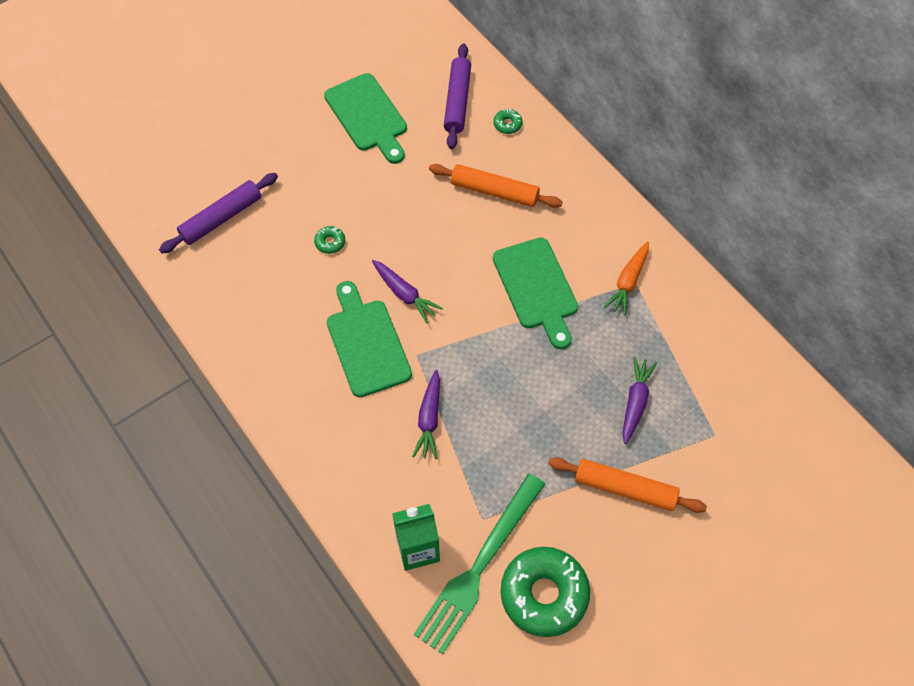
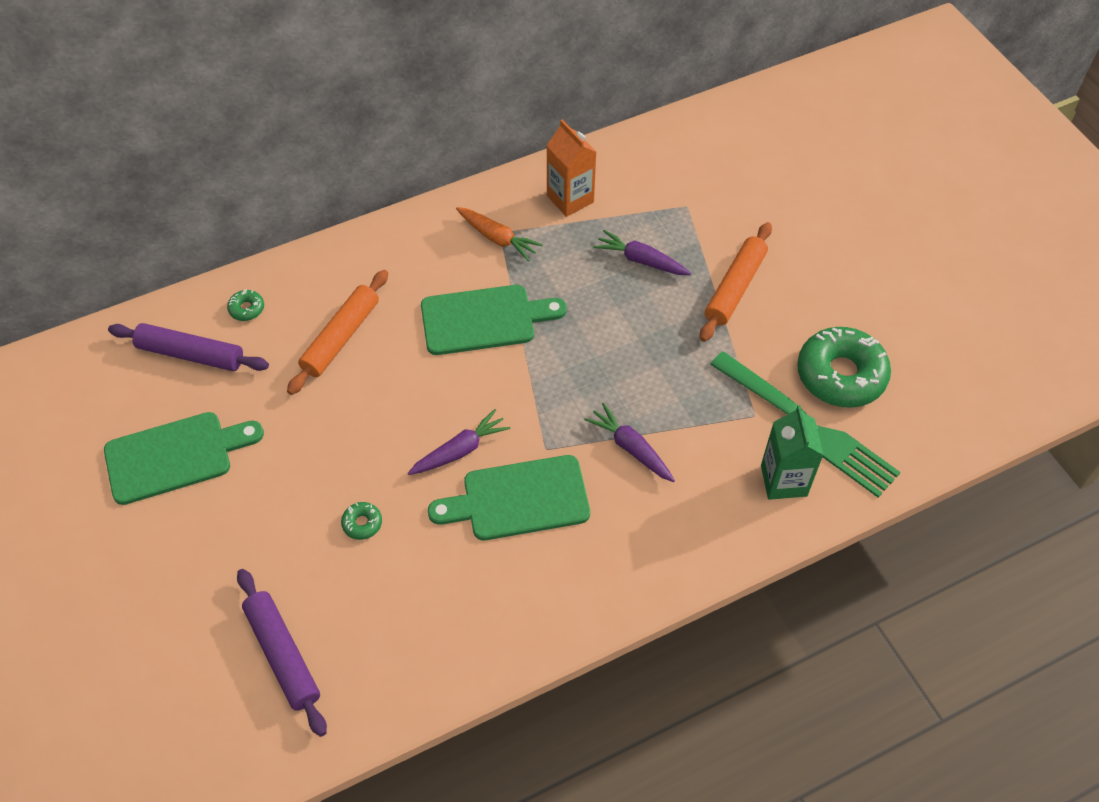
camera: 80 degrees left, 5 degrees down
(429, 419) = (630, 448): purple carrot -> purple carrot turned 150 degrees counterclockwise
(692, 332) = (570, 199): none -> orange carton

